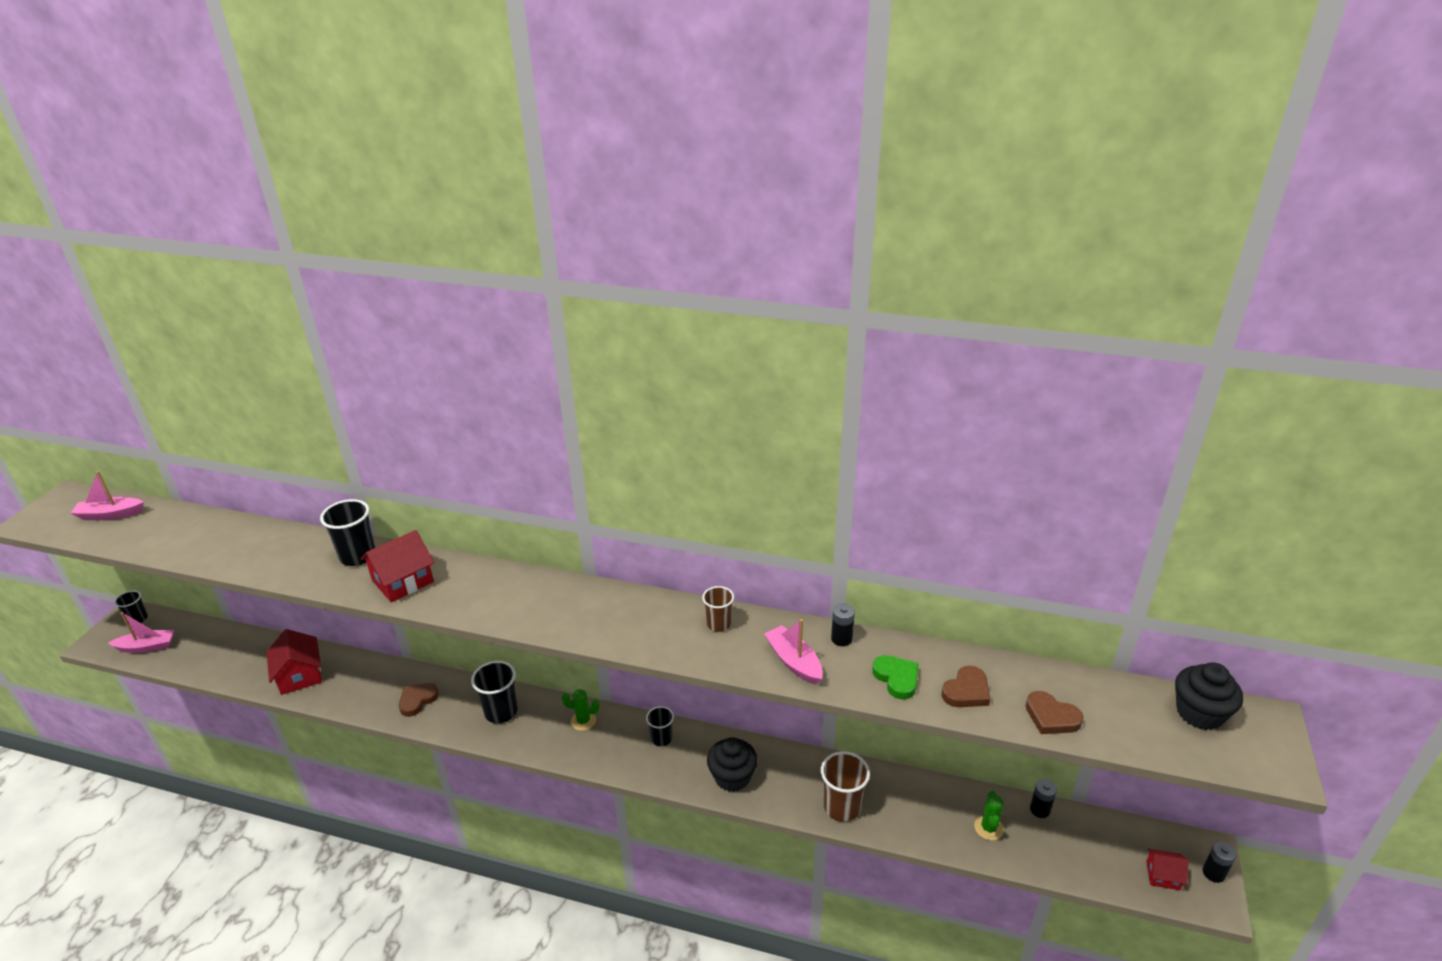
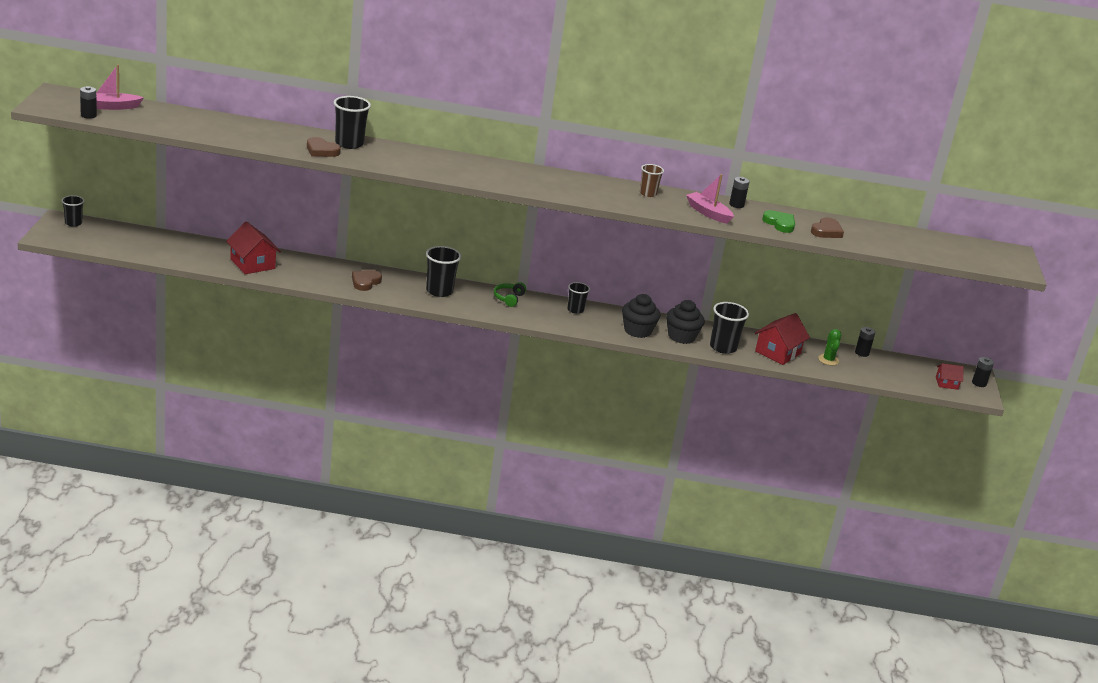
camera: 15 degrees left, 5 degrees down
(71, 533) = (88, 115): none -> black battery
(147, 647) = (97, 241): pink boat -> none
(403, 581) = (396, 159): red house -> red house (778, 352)
(583, 721) = (509, 298): green cactus -> green headphones
(842, 807) = (723, 347): brown cup -> black cup
(1051, 717) = (882, 244): brown heart -> brown heart (321, 150)
(1199, 713) = (972, 247): black cupcake -> black cupcake (681, 336)

